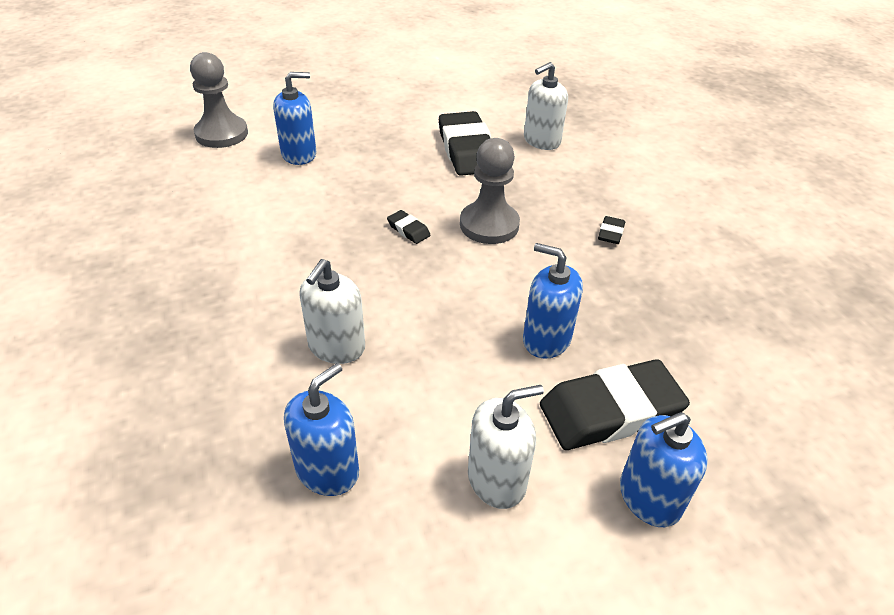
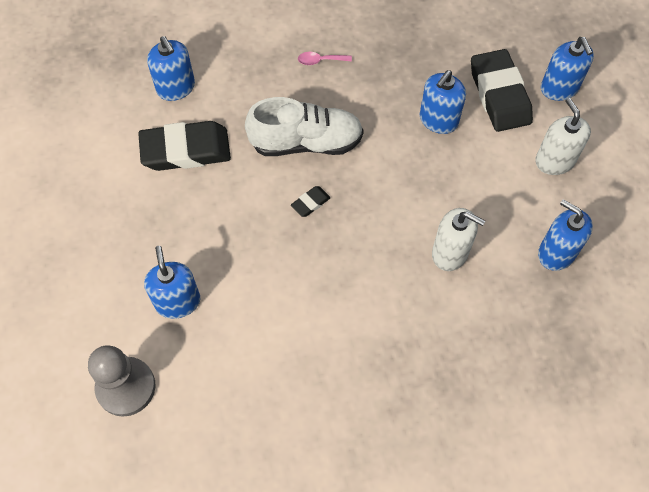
camera: 85 degrees left, 20 degrees up
(489, 225) = (306, 142): grey pawn -> white shoe
(541, 141) = (176, 88): white soap dispenser -> blue soap dispenser
(610, 233) = (320, 61): black eraser -> pink spoon

